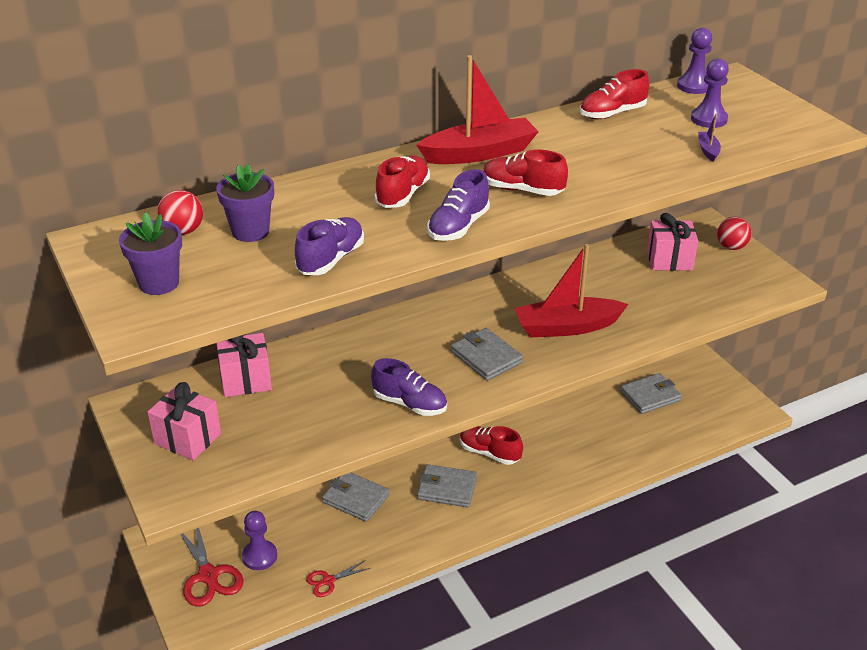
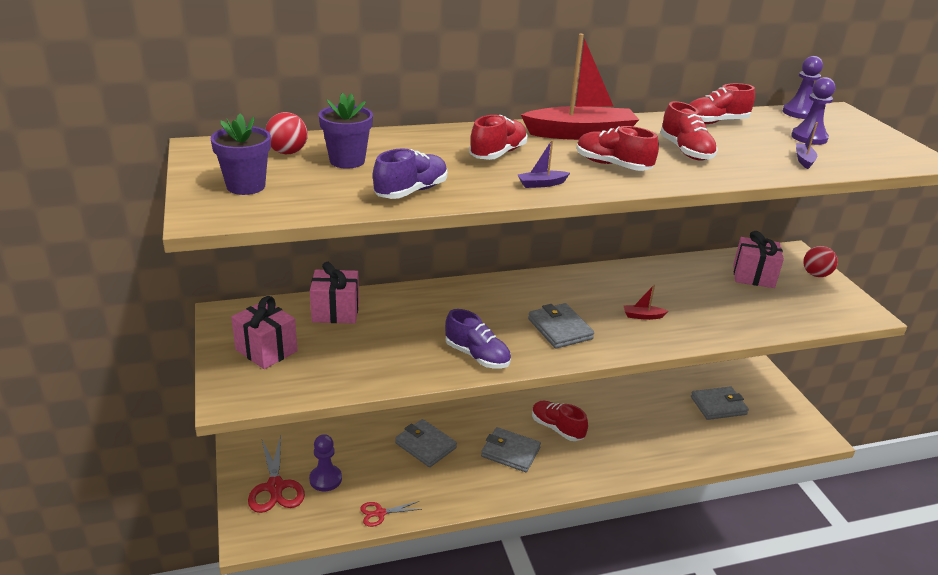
camera: 10 degrees right, 5 degrees down
(458, 227) = (541, 184): purple shoe -> purple boat
(567, 327) = (643, 316): red boat -> red boat, size x0.41
(590, 158) = (686, 151): none -> red shoe

